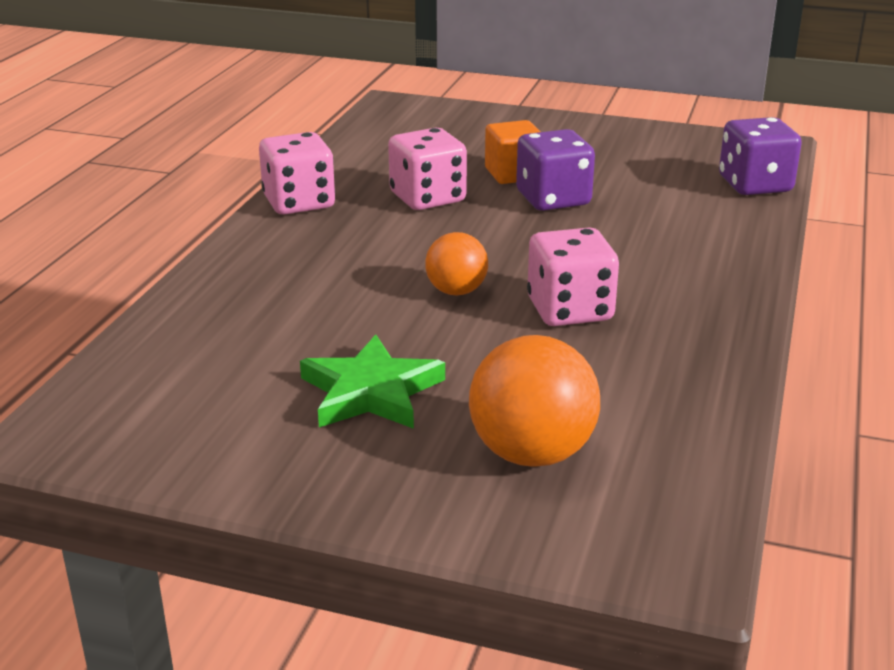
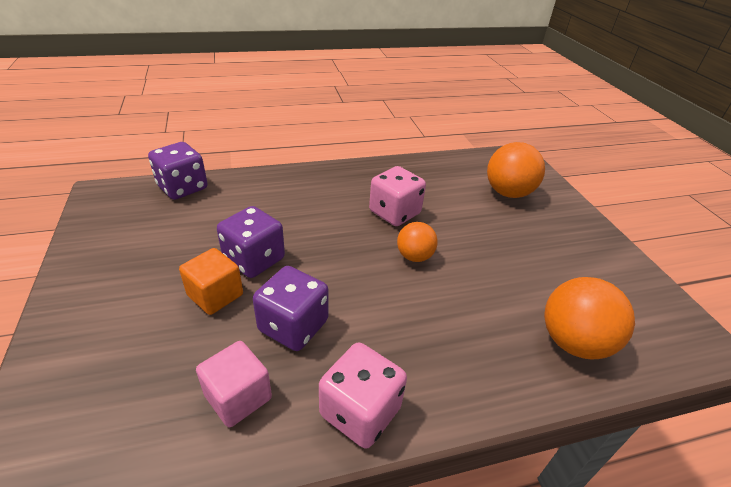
camera: 125 degrees left, 10 degrees up
(200, 335) = (573, 342): none -> orange ball
(371, 392) = (528, 247): green star -> none
(378, 165) = (238, 397): none -> pink cube
(427, 198) = (293, 326): pink dice -> purple dice

